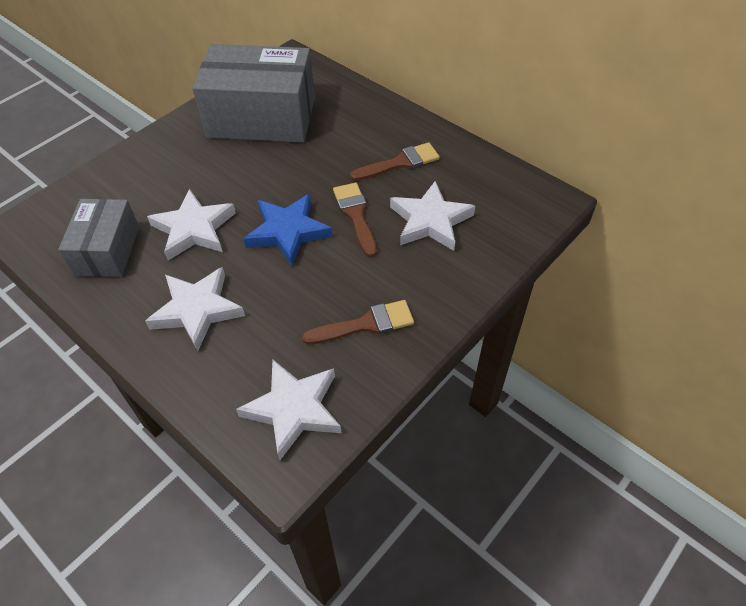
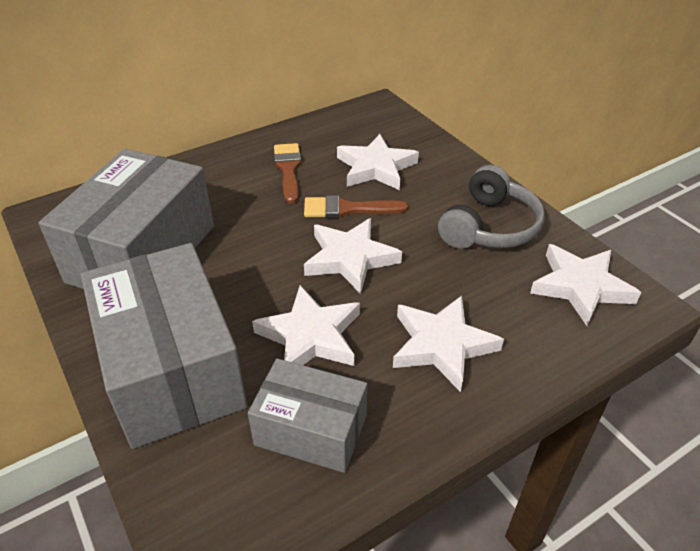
camera: 75 degrees left, 10 degrees down
(152, 169) = (172, 369): none -> grey box
(288, 232) = (350, 258): blue star -> white star
(366, 324) = (489, 227): brown brush -> grey headphones

